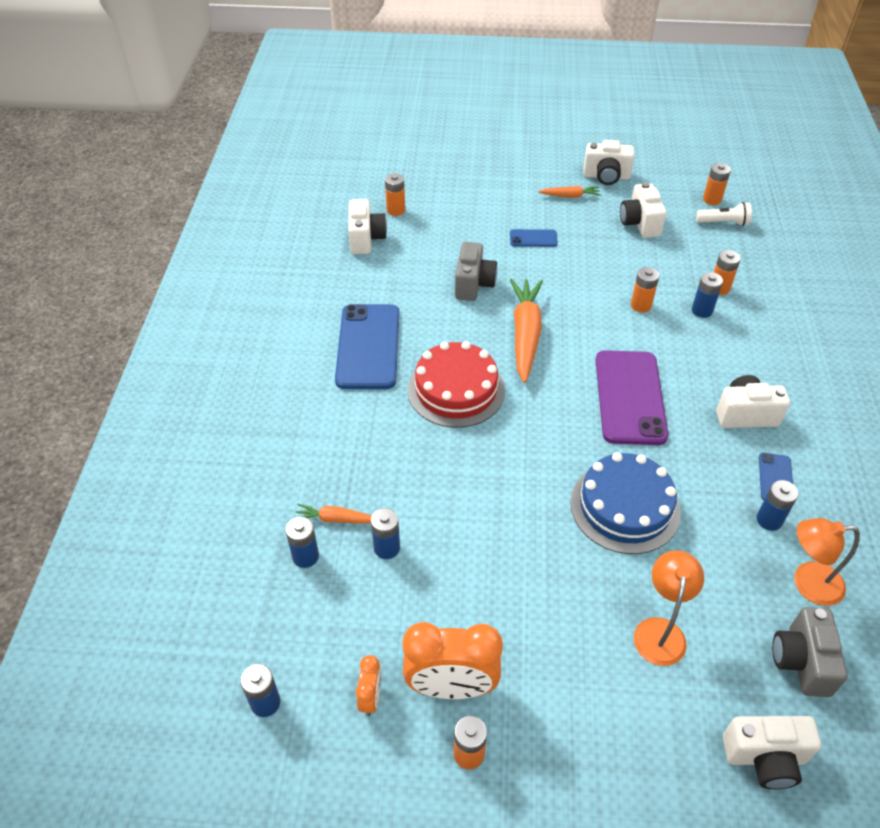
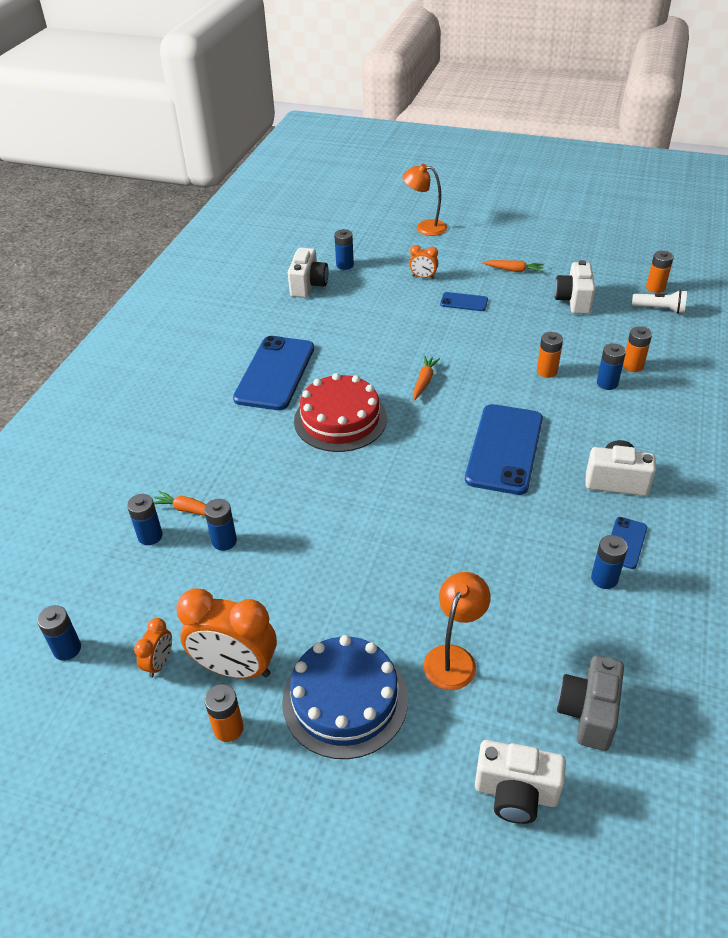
camera: 15 degrees right, 5 degrees down
(395, 210) = (345, 265): orange battery -> blue battery
(473, 284) = (392, 334): grey camera -> none
(482, 215) = (423, 277): none -> orange clock
(525, 334) = (424, 381): orange carrot -> orange carrot, size x0.50
(606, 176) = (556, 257): white camera -> none
(625, 507) = (462, 543): blue cake -> blue cake (345, 700)
(630, 397) = (504, 449): purple phone -> blue phone
(807, 583) = (622, 643): orange lamp -> orange lamp (425, 227)

